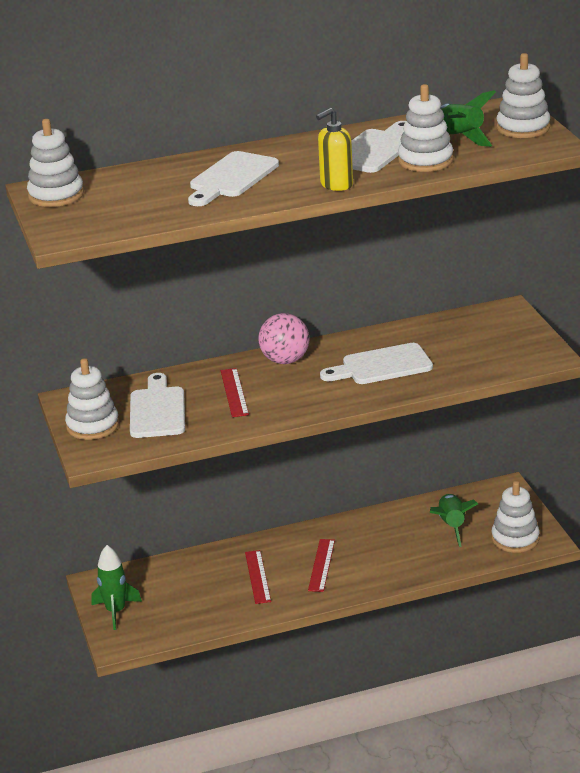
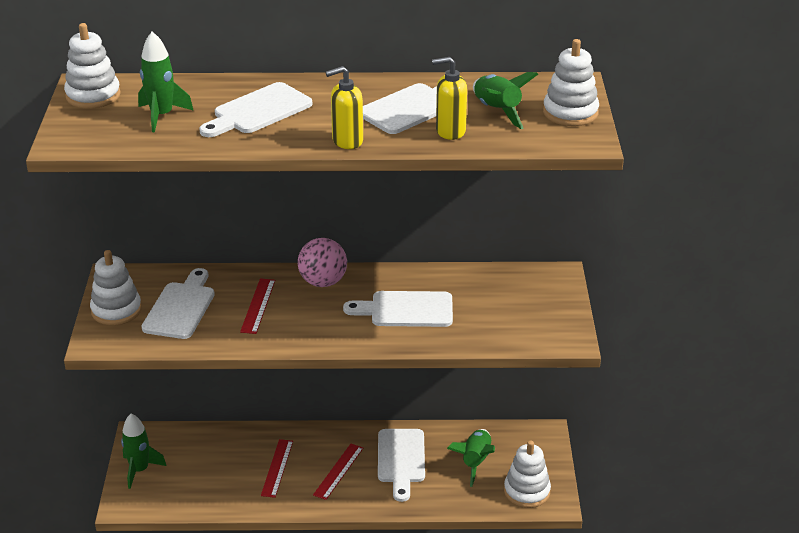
camera: 15 degrees right, 5 degrees up
(140, 198) = (161, 116): none -> green rocket
(378, 541) = (401, 460): none -> white cutting board
(425, 161) = (450, 131): white stacking toy -> yellow soap dispenser

